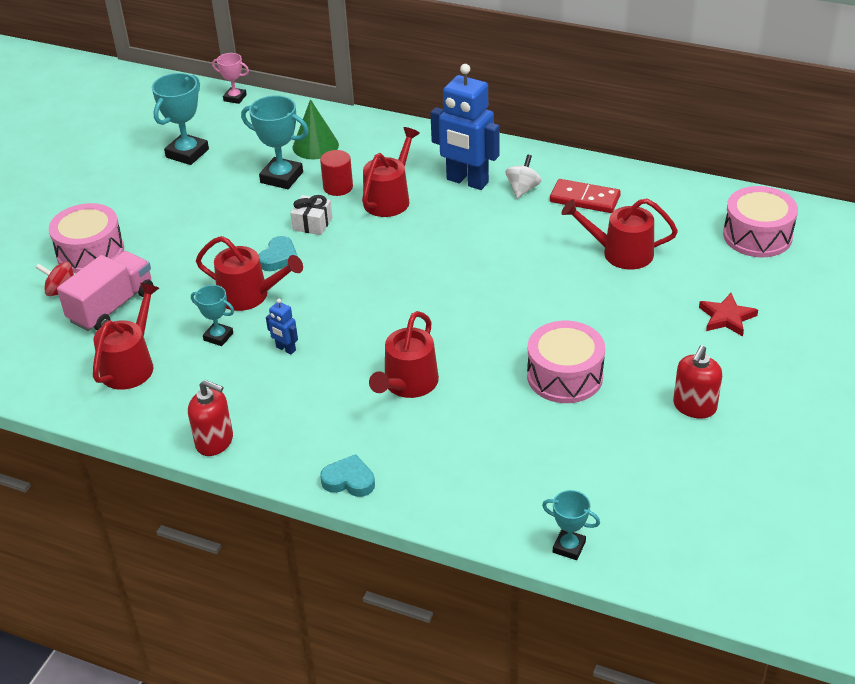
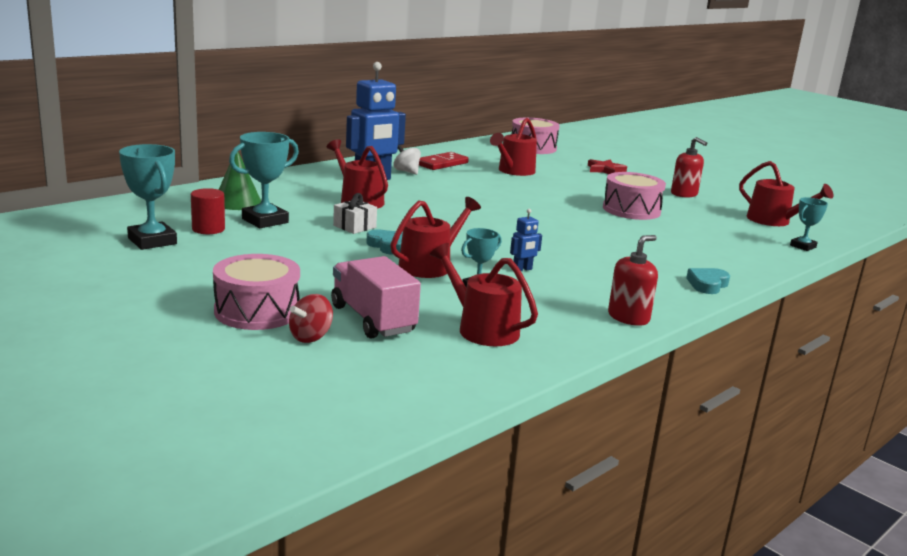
camera: 70 degrees left, 20 degrees down
(235, 98) = (93, 207): pink trophy -> none
(338, 187) = (314, 209): red cylinder -> red cylinder (208, 229)
(408, 384) = (604, 245): red watering can -> red watering can (773, 221)

